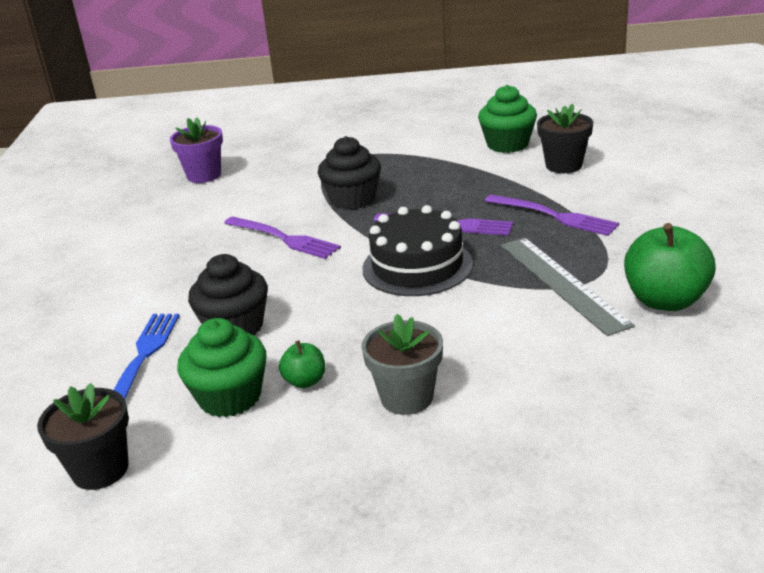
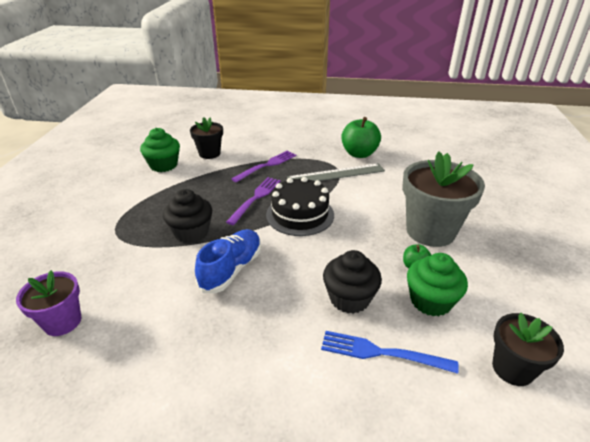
camera: 85 degrees left, 5 degrees up
(284, 238) = (231, 269): purple fork -> blue shoe
(407, 397) = (430, 231): grey flower pot -> grey flower pot, size x1.74

